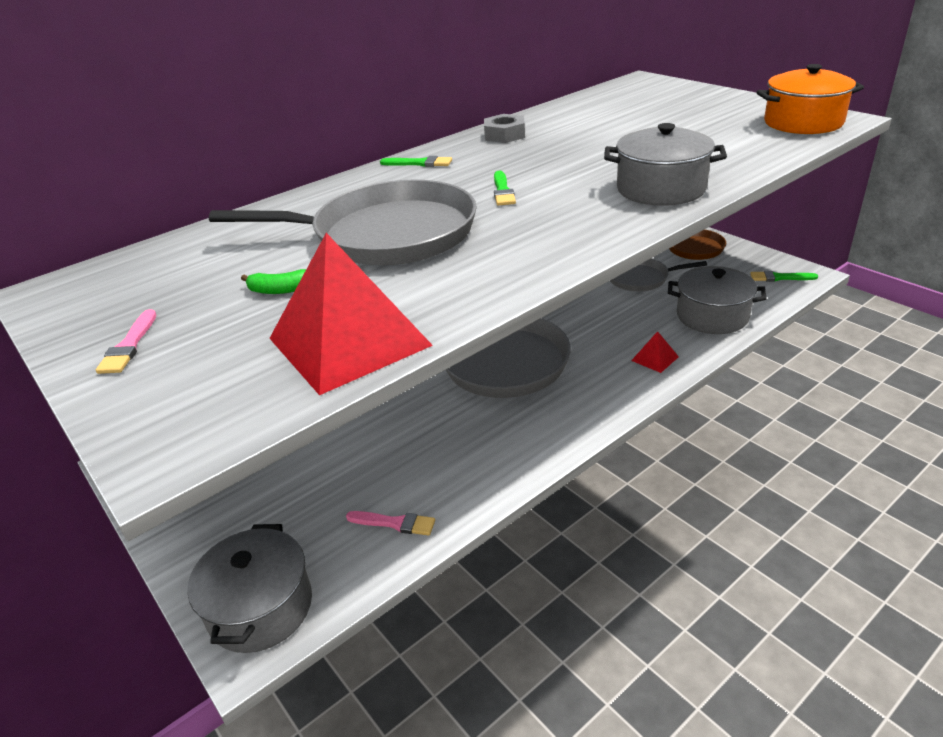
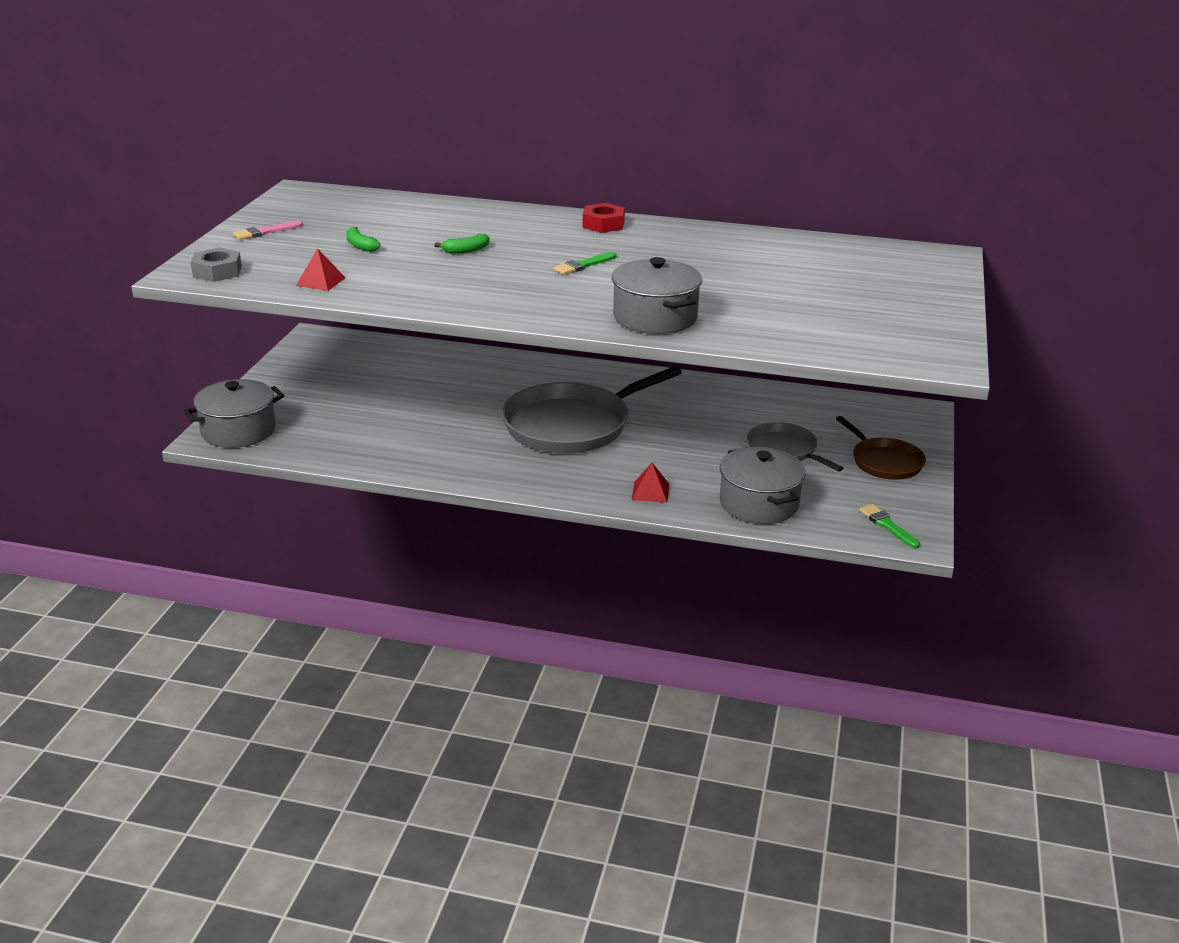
camera: 50 degrees right, 5 degrees down
(349, 341) = (321, 281): red pyramid -> red pyramid, size x0.43
(386, 235) = (466, 250): grey pan -> green banana
(394, 523) = (343, 446): pink brush -> none
(419, 163) = (603, 224): green brush -> red nut
(504, 135) = (704, 236): grey nut -> grey nut (217, 271)
(803, 123) = (908, 347): orange pot -> none

